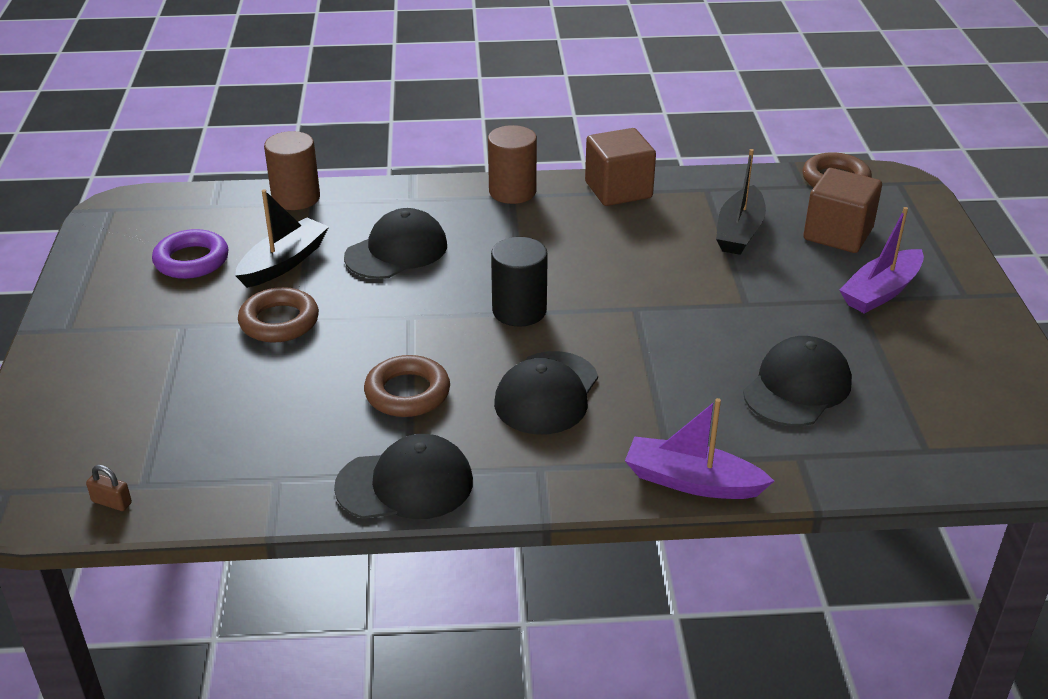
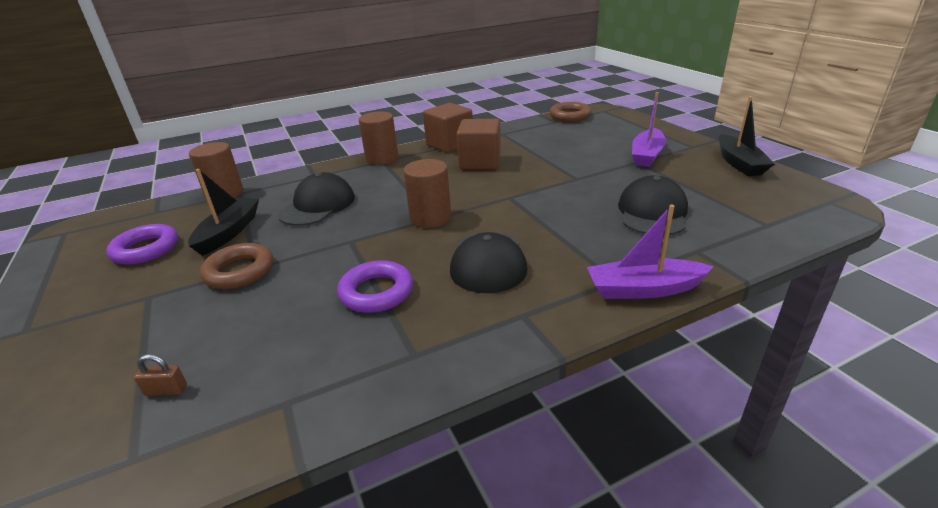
camera: 20 degrees left, 5 degrees down
(111, 502) = (95, 493): brown padlock -> brown padlock (166, 390)
(405, 484) = (416, 366): black cap -> none
(407, 393) = (376, 292): brown ring -> purple ring
(519, 311) = (430, 217): black cylinder -> brown cylinder
(739, 232) = (539, 147): black boat -> black boat (739, 163)
(838, 234) = (595, 136): brown cube -> brown cube (480, 162)

